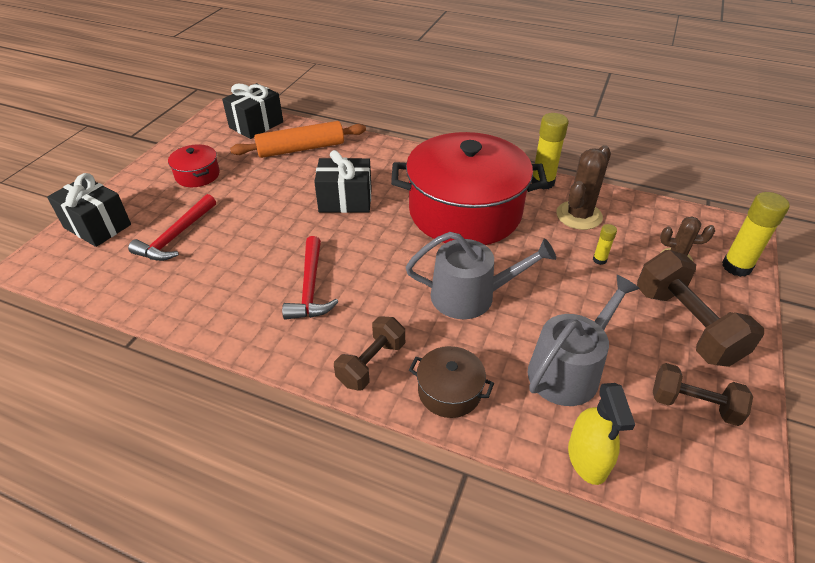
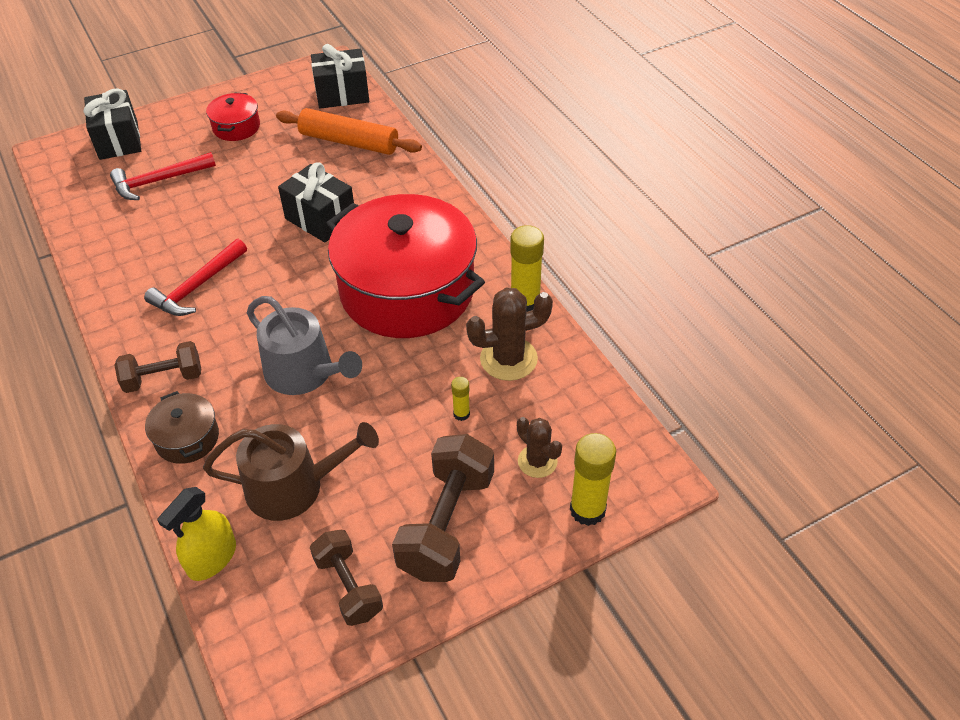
camera: 40 degrees right, 5 degrees up
(569, 369) = (294, 486): grey watering can -> brown watering can

